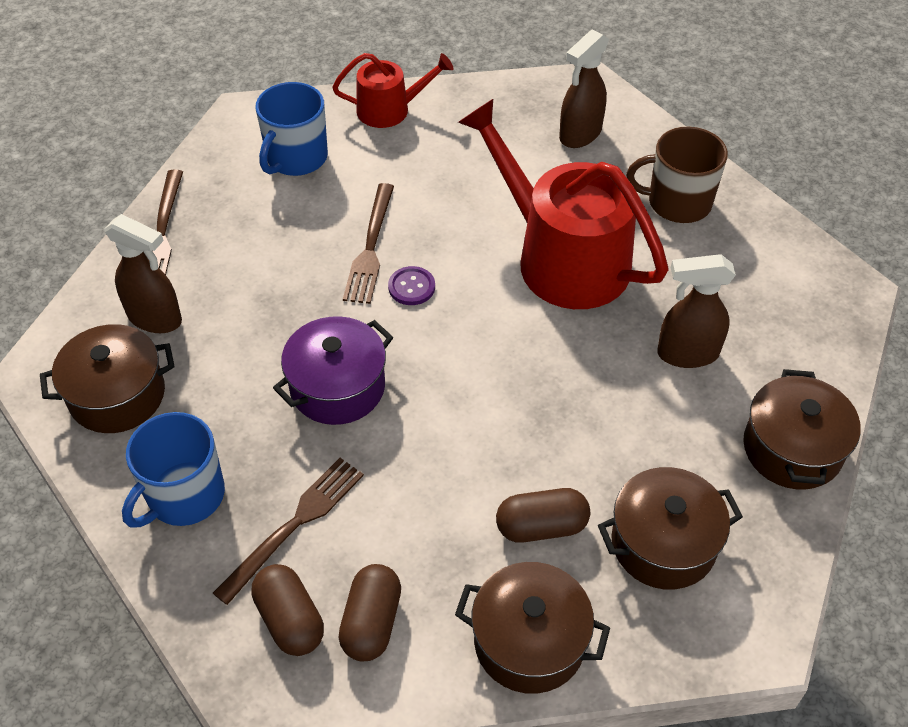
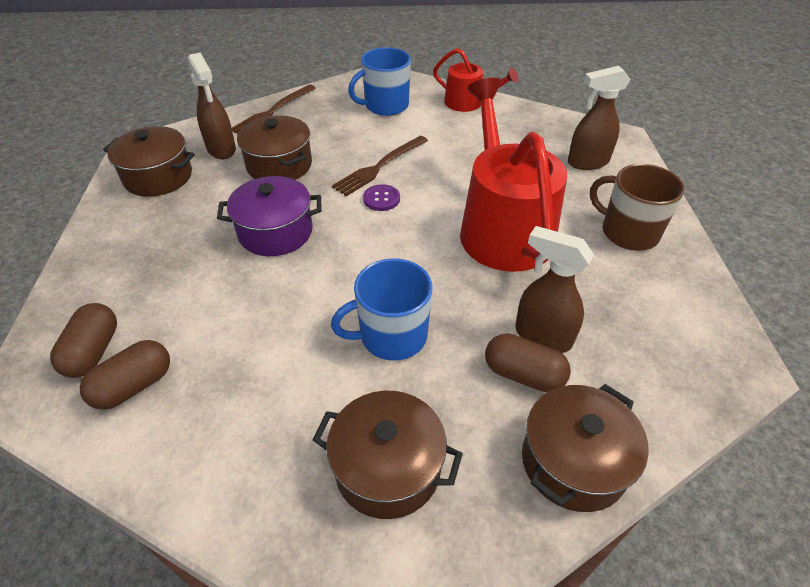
camera: 35 degrees right, 5 degrees down
(184, 496) = (127, 245): blue mug -> blue mug (392, 336)
(295, 525) = (162, 296): brown fork -> none
(529, 641) = (213, 473): brown pot -> brown pot (279, 165)
(541, 526) = (309, 394): brown capsule -> brown capsule (523, 374)

